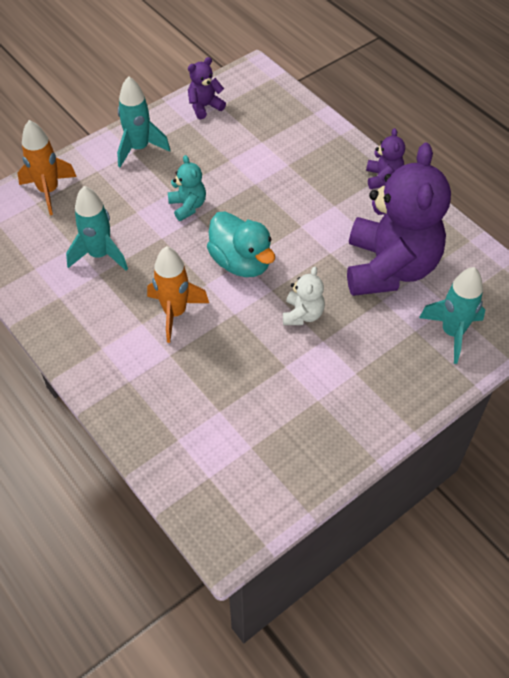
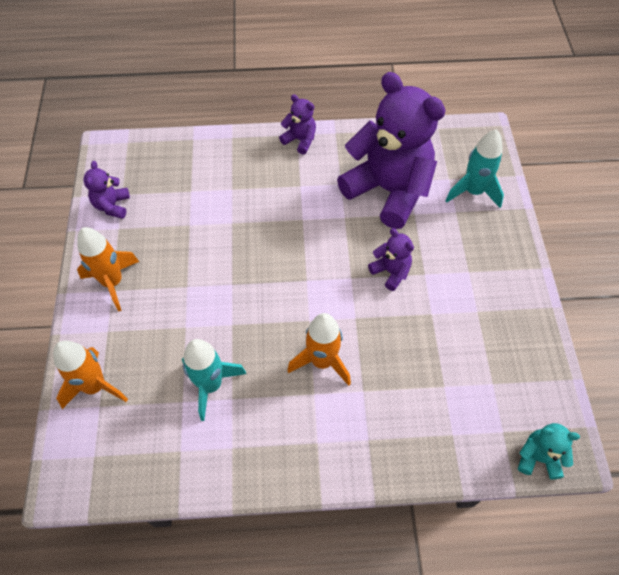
camera: 55 degrees left, 5 degrees up
(139, 148) = (113, 282): turquoise rocket -> orange rocket
(188, 206) = (214, 284): turquoise teddy bear -> turquoise teddy bear (538, 457)
(241, 262) = (306, 282): turquoise duck -> none
(302, 314) = (391, 272): white teddy bear -> purple teddy bear

